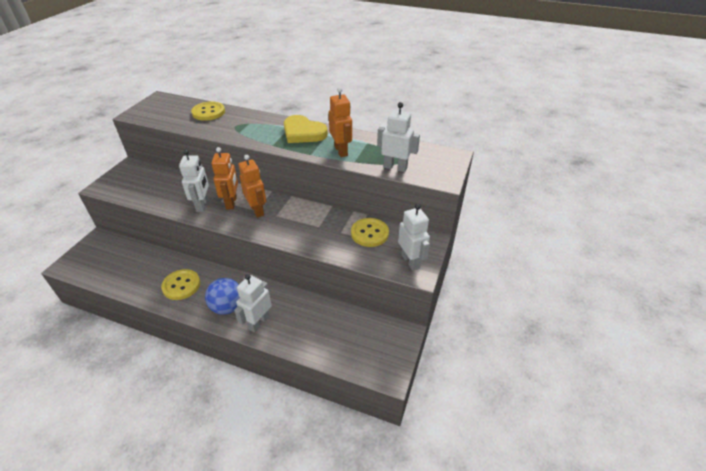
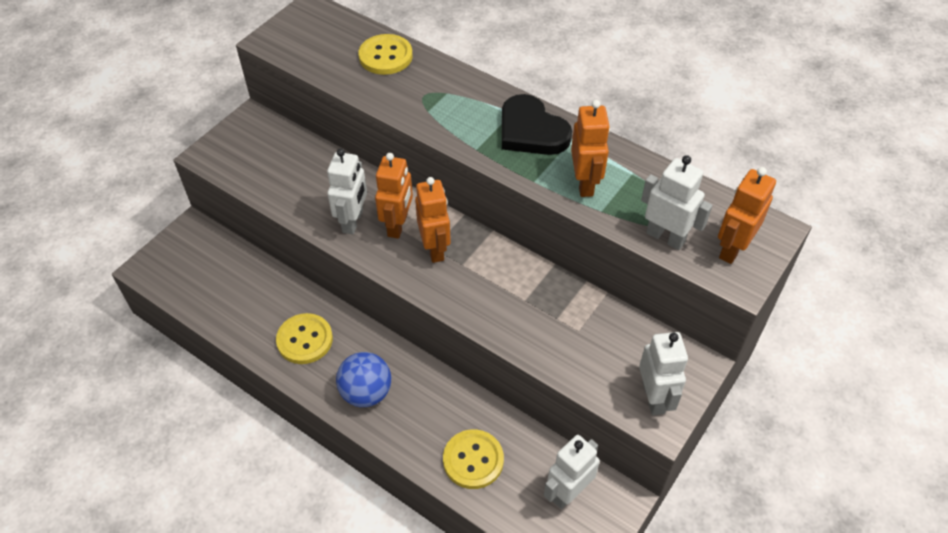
camera: 15 degrees right, 10 degrees up
(258, 322) = (407, 429): white robot -> white robot (568, 492)
(303, 132) = (531, 131): yellow heart -> black heart
(369, 233) = (602, 331): yellow button -> yellow button (473, 460)
(434, 167) = (732, 248): none -> orange robot

